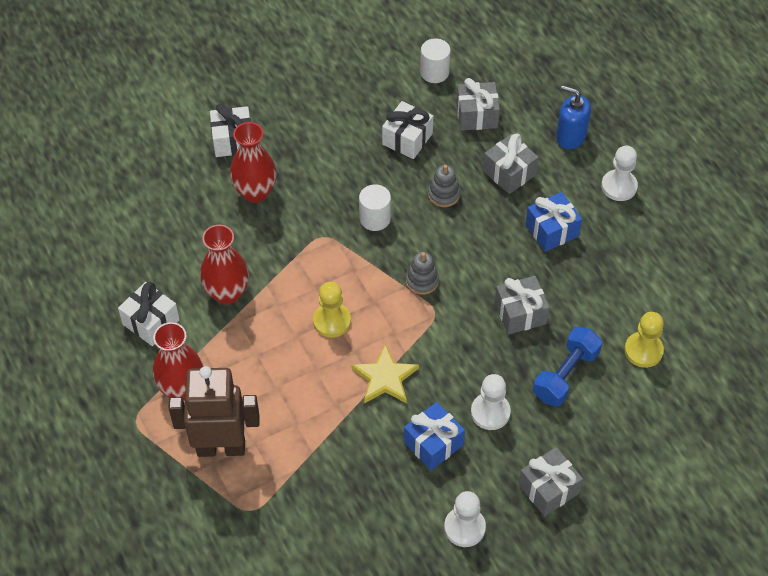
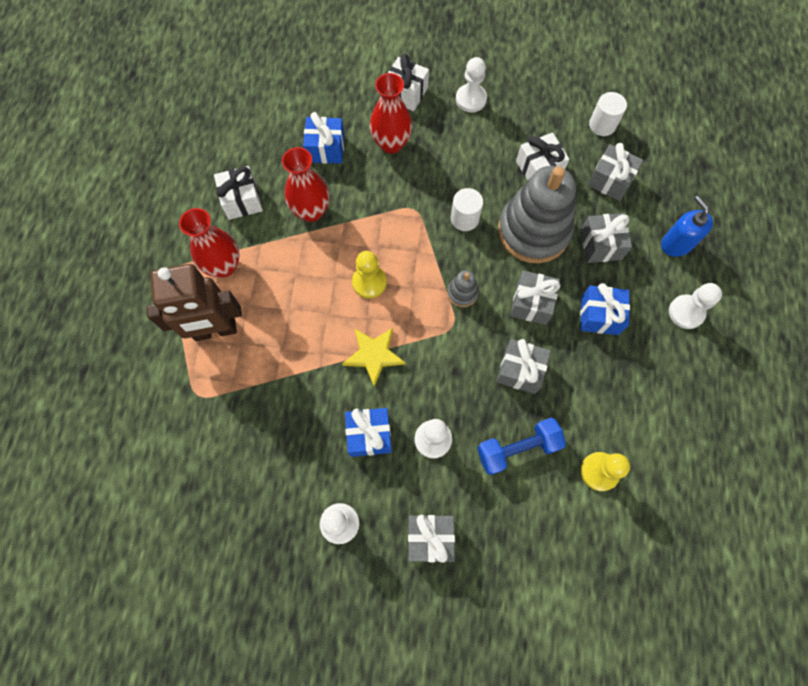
camera: 35 degrees right, 15 degrees up
(195, 231) = (326, 149): none -> blue gift
(221, 447) = (215, 330): brown robot -> brown robot turned 135 degrees clockwise
(299, 113) = (471, 99): none -> white pawn
(443, 194) = (533, 231): grey stacking toy -> grey stacking toy, size x2.41
(487, 254) = (531, 303): none -> grey gift

